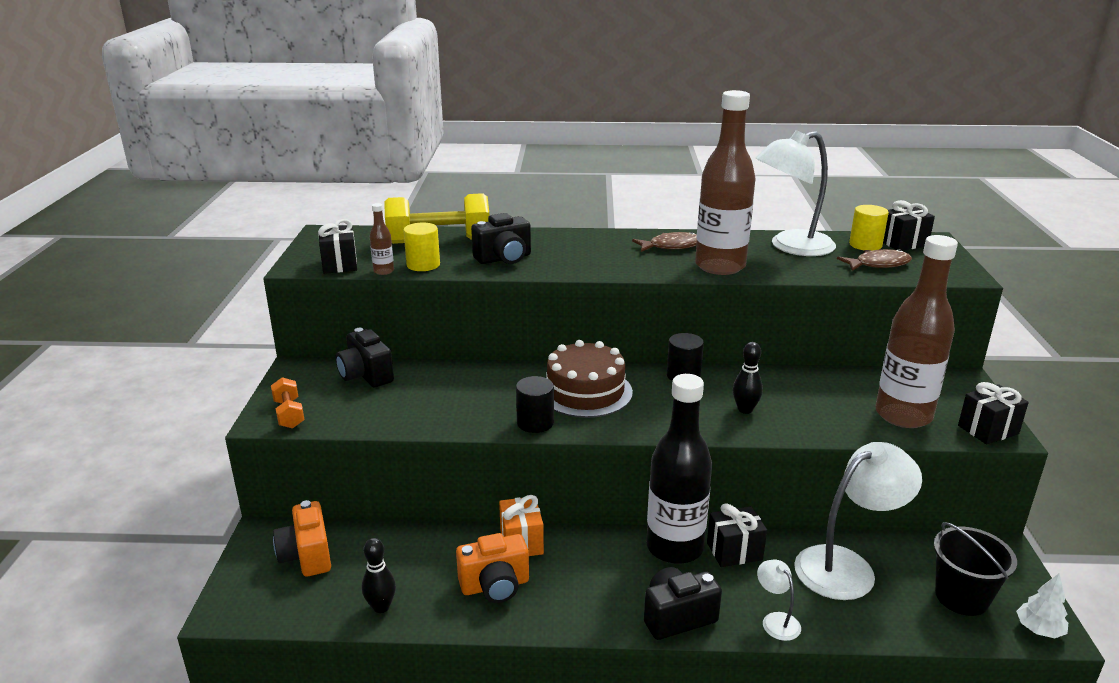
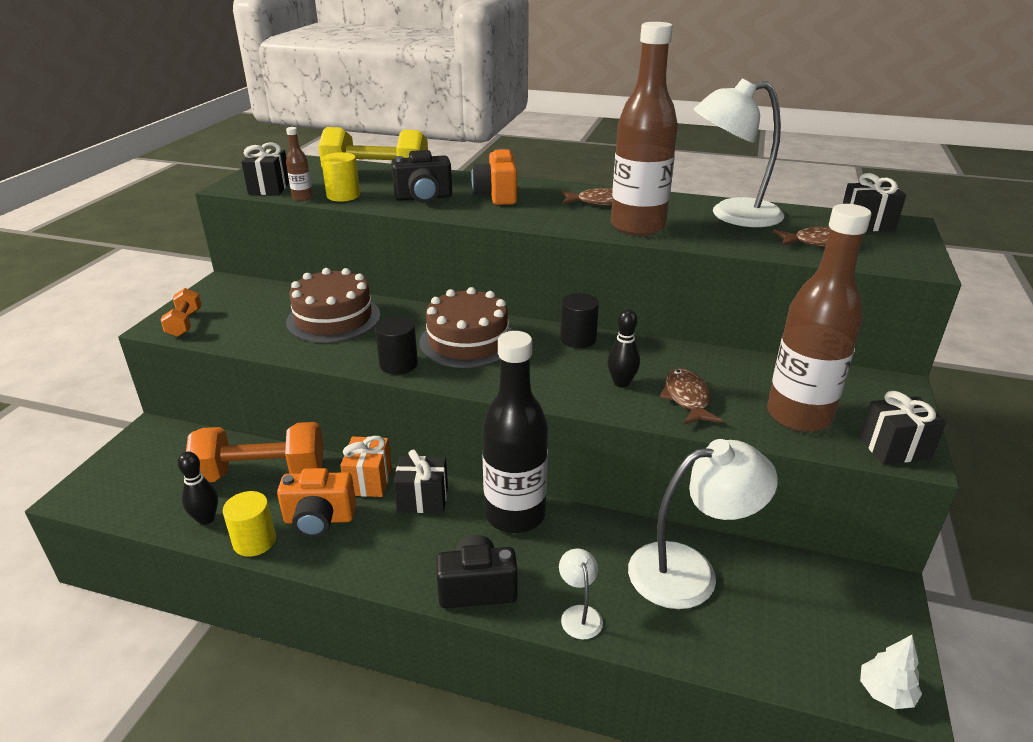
camera: 15 degrees right, 5 degrees up
(307, 556) = (173, 458): orange camera -> orange camera (497, 195)
(366, 375) = (275, 298): black camera -> none
(410, 554) = (262, 473): none -> orange dumbbell
(440, 388) = (333, 318): none -> brown cake
(734, 551) = (575, 530): black gift -> black gift (423, 499)
(807, 415) = (687, 398): none -> brown fish
(865, 245) = (820, 221): yellow cylinder -> yellow cylinder (254, 541)
(961, 597) = (807, 633): black bucket -> none

